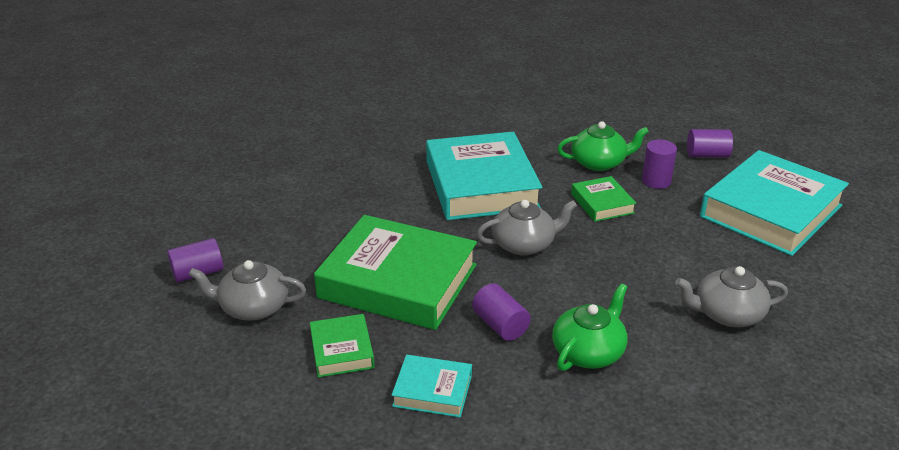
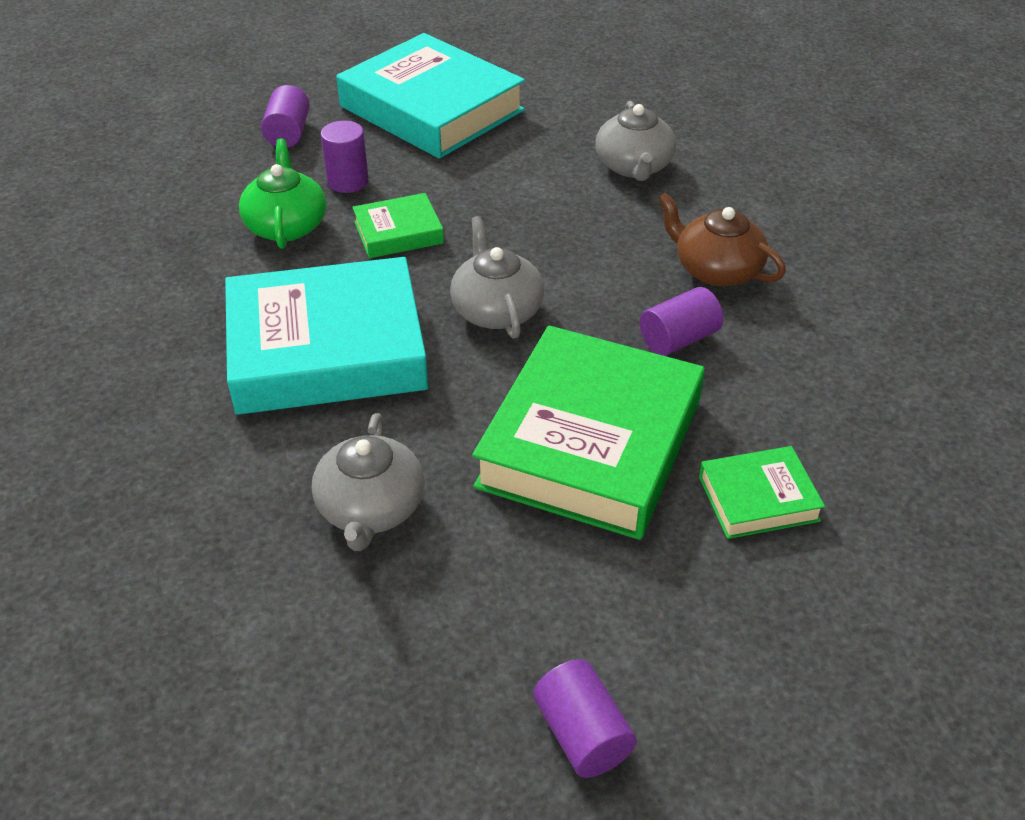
camera: 90 degrees left, 10 degrees up
(253, 307) = (675, 625): grey teapot -> grey teapot (370, 508)
(432, 391) = (815, 402): turquoise book -> none
(588, 352) = (716, 270): green teapot -> brown teapot

